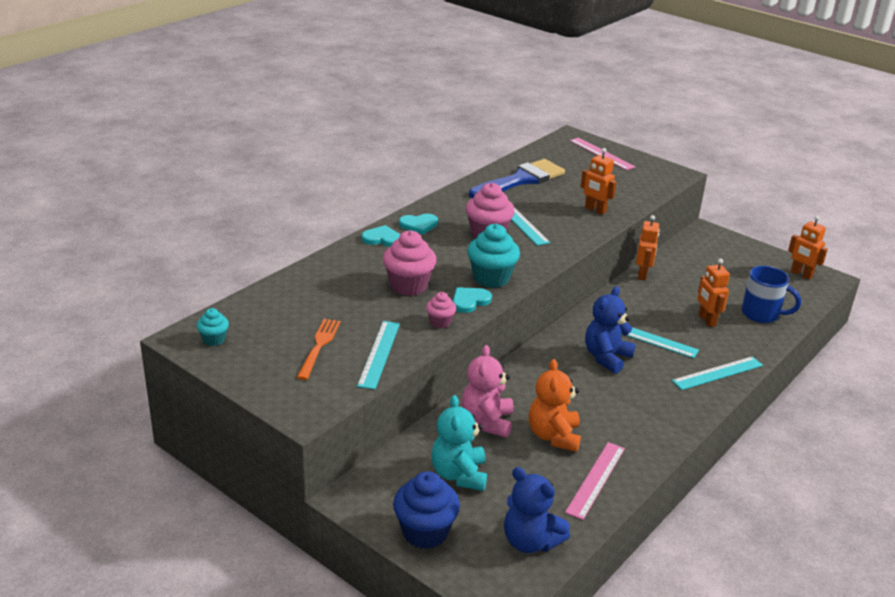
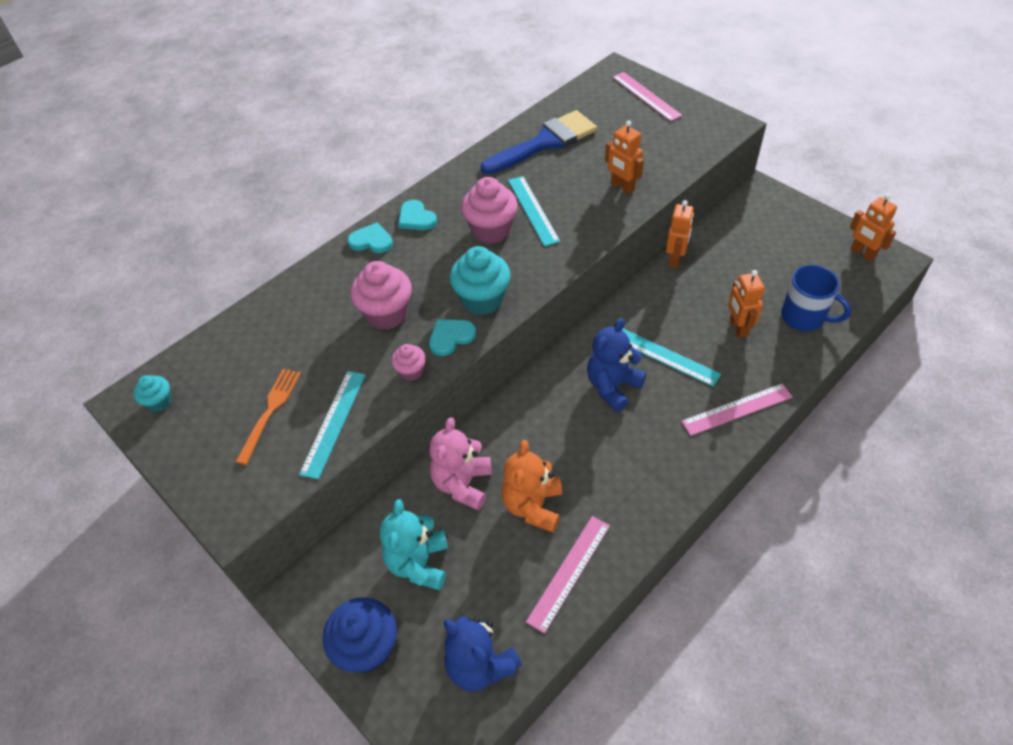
camera: 10 degrees right, 20 degrees up
(419, 225) = (416, 218): turquoise heart -> turquoise heart turned 60 degrees clockwise
(717, 373) = (737, 409): turquoise ruler -> pink ruler

